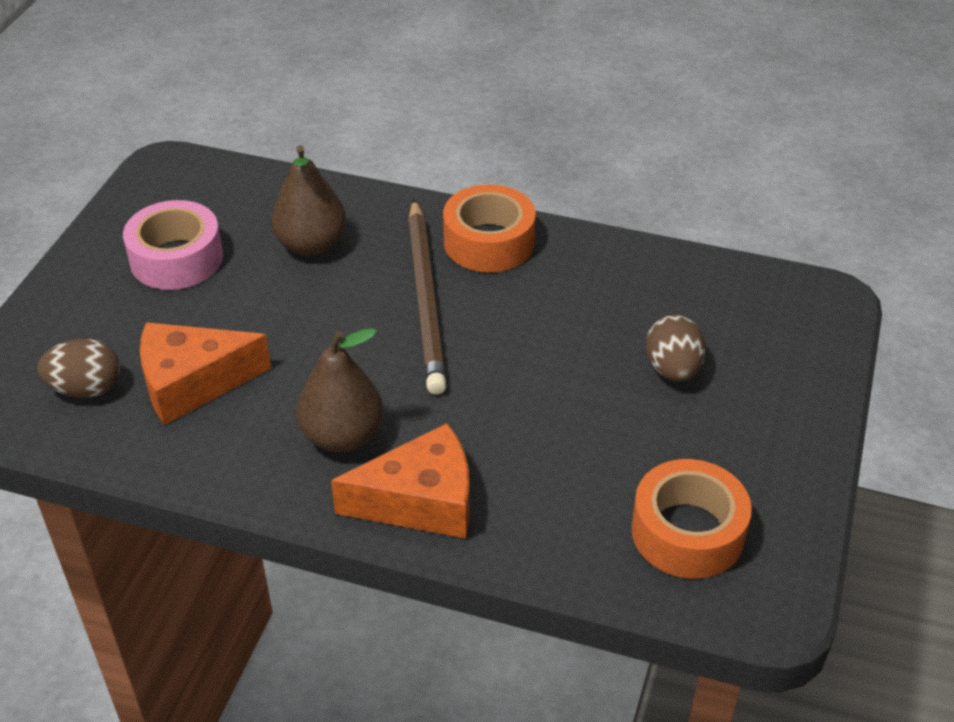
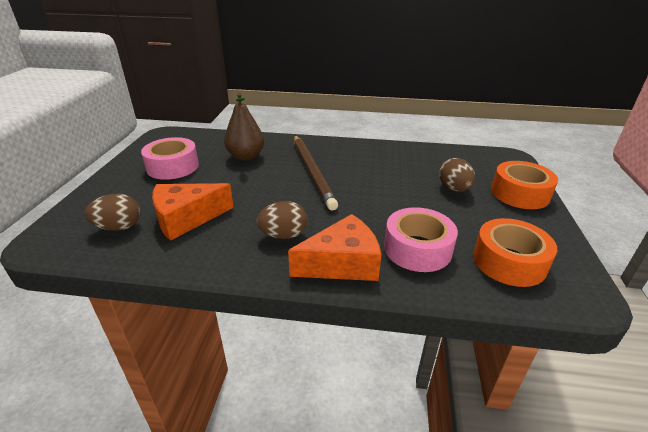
camera: 10 degrees left, 10 degrees down
(342, 436) = (283, 235): brown pear -> brown egg
(489, 242) = (336, 149): orange tape -> orange tape (520, 193)
(550, 489) = (417, 249): none -> pink tape

